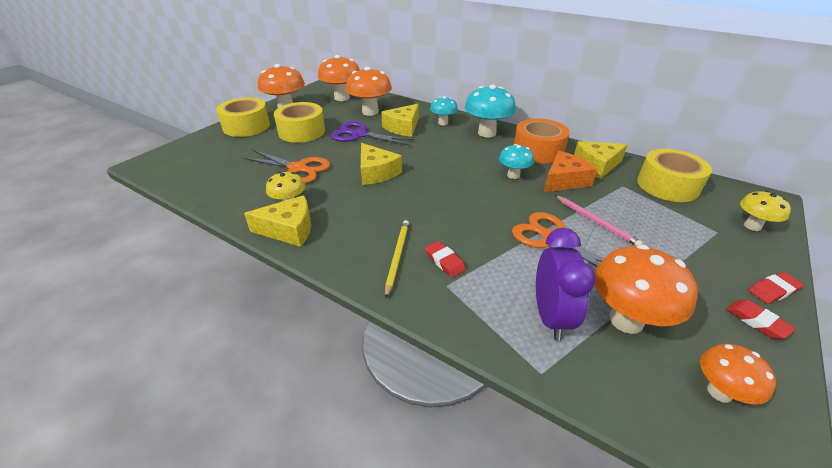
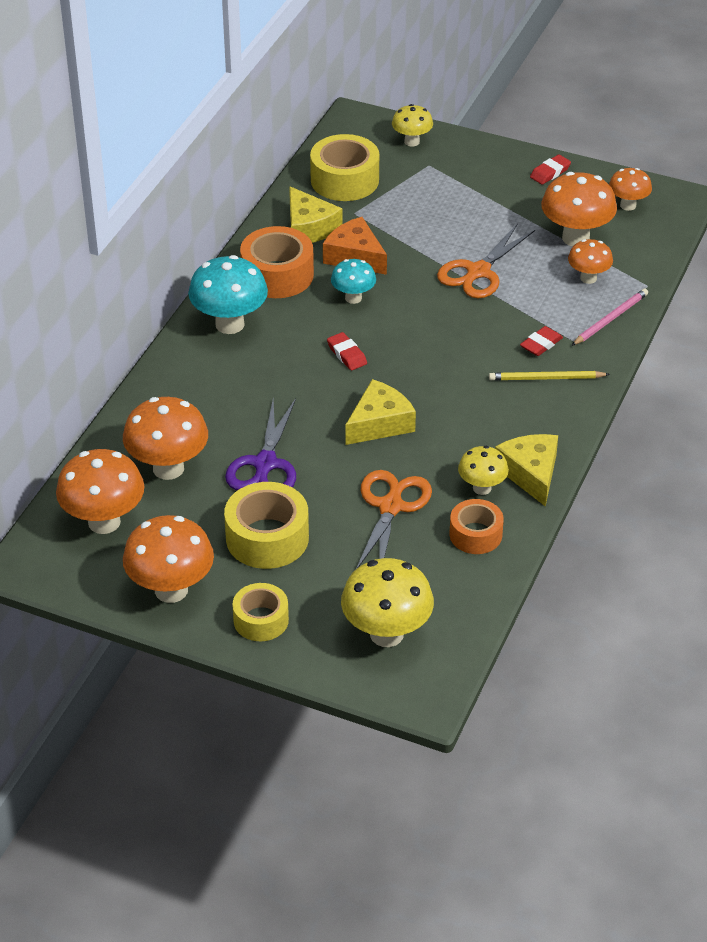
camera: 100 degrees left, 5 degrees up
(200, 157) = (386, 634): none -> yellow mushroom
(246, 126) = (261, 620): yellow tape -> yellow tape, size x0.64
(248, 196) = (475, 534): none -> orange tape
(403, 127) = (227, 417): yellow cheese -> none
(443, 123) = (200, 373): turquoise mushroom -> none
(550, 317) = (588, 278): purple clock -> orange mushroom
(595, 222) = (437, 240): pink pencil -> pink pencil (610, 319)
(773, 290) = (508, 155): red eraser -> red eraser (346, 354)

